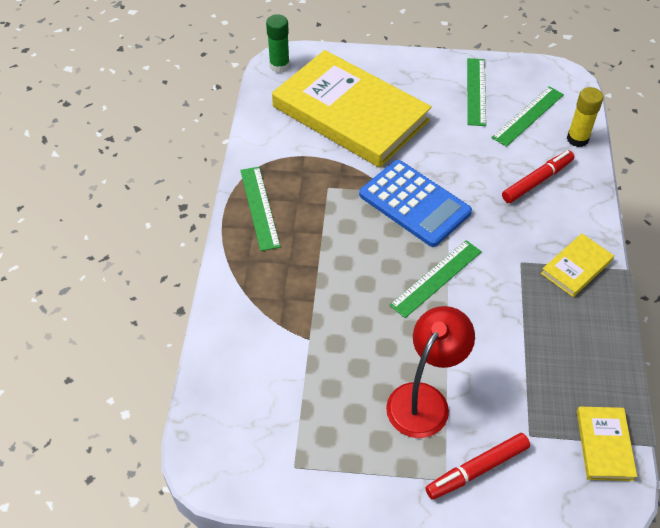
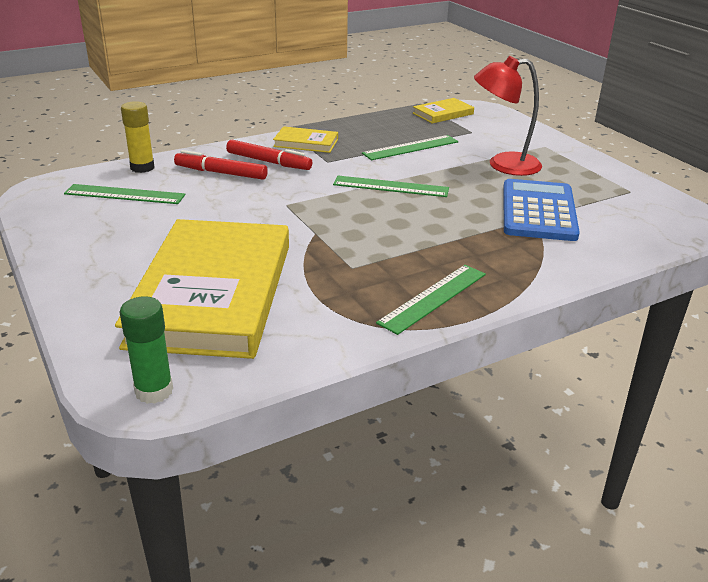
camera: 125 degrees left, 20 degrees down
(414, 203) = (316, 217): blue calculator -> blue calculator (538, 211)
(476, 91) = (102, 228): green ruler -> green ruler (410, 147)
(477, 469) = (521, 140): red marker -> red marker (268, 162)

